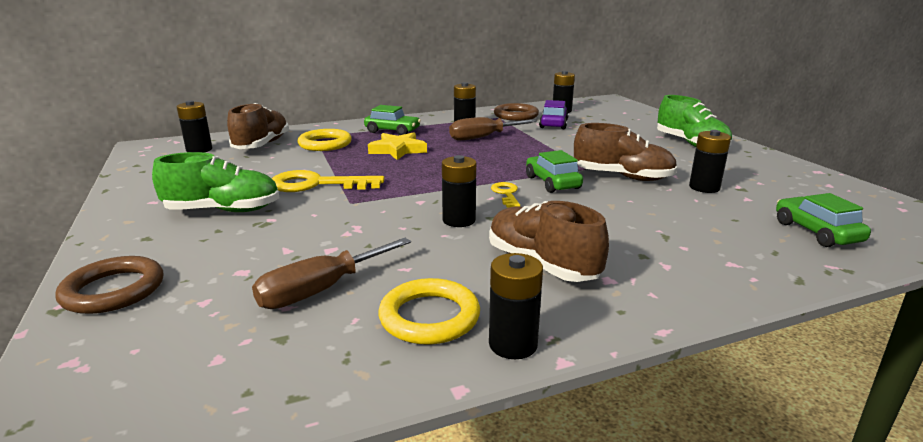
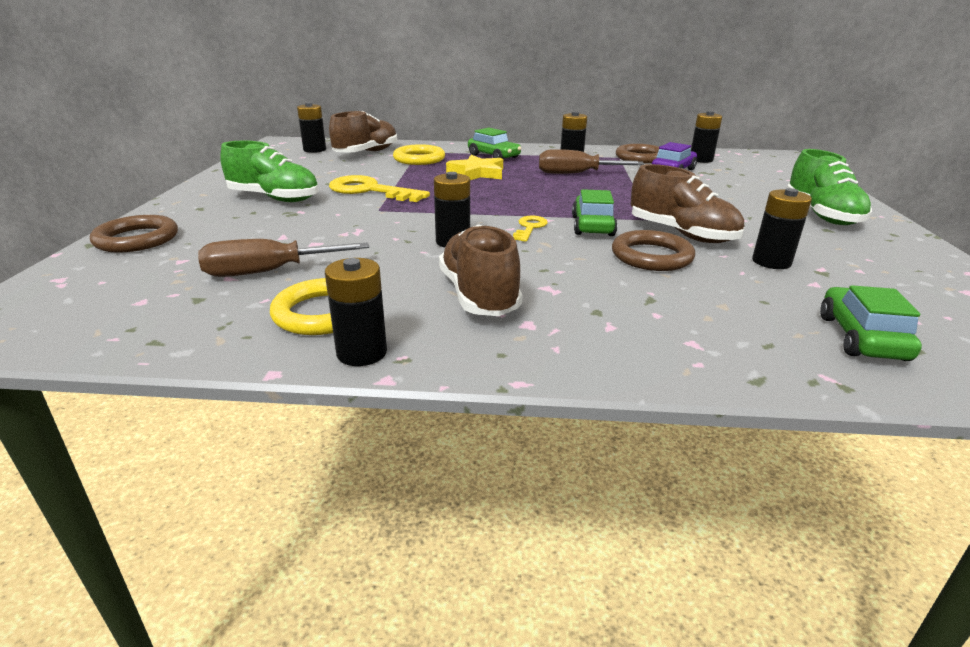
camera: 25 degrees right, 5 degrees up
(624, 200) = (651, 256): none -> brown ring

